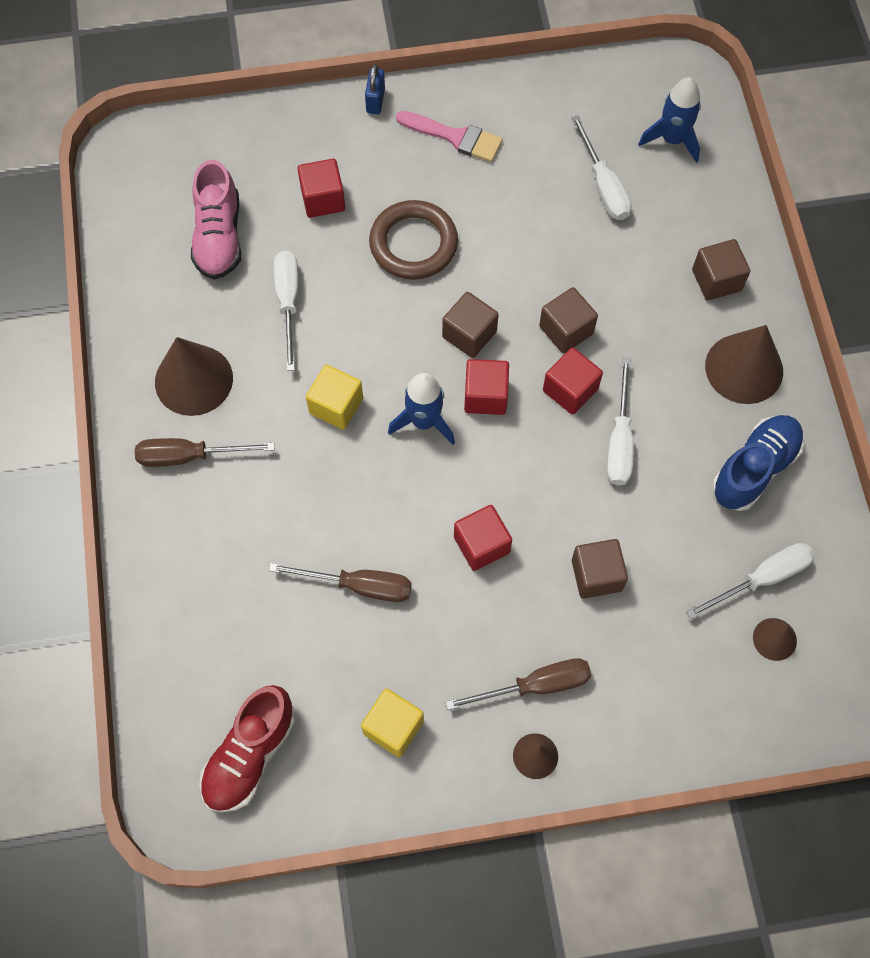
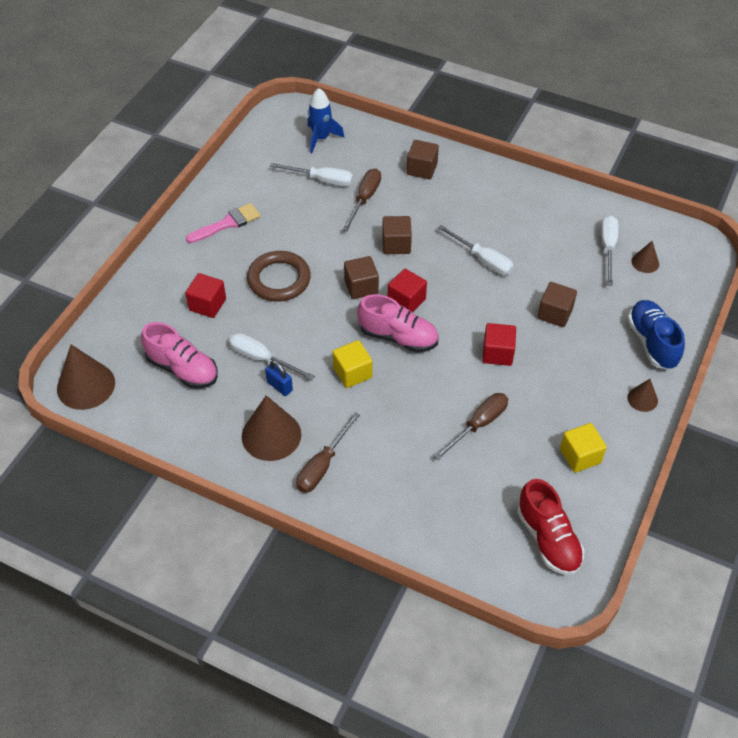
camera: 55 degrees left, 15 degrees down
(375, 101) = (166, 244): blue padlock -> blue padlock (279, 386)
(424, 421) = (398, 337): blue rocket -> pink shoe
(535, 686) = (601, 376): brown screwdriver -> brown screwdriver (365, 199)
(570, 390) = (434, 263): red cube -> none
(744, 368) = (482, 188): brown cone -> brown cone (86, 385)
(754, 469) = (543, 216): blue shoe -> blue shoe (652, 342)

